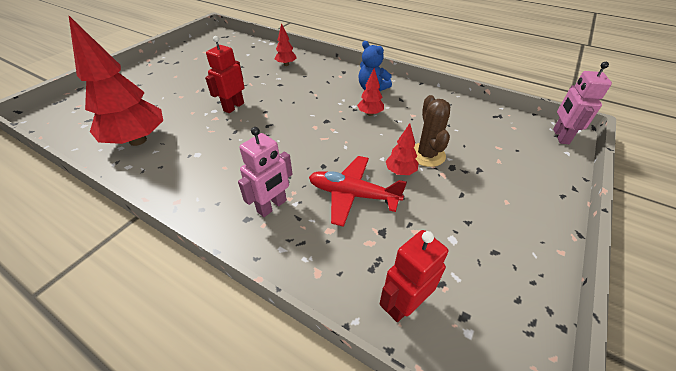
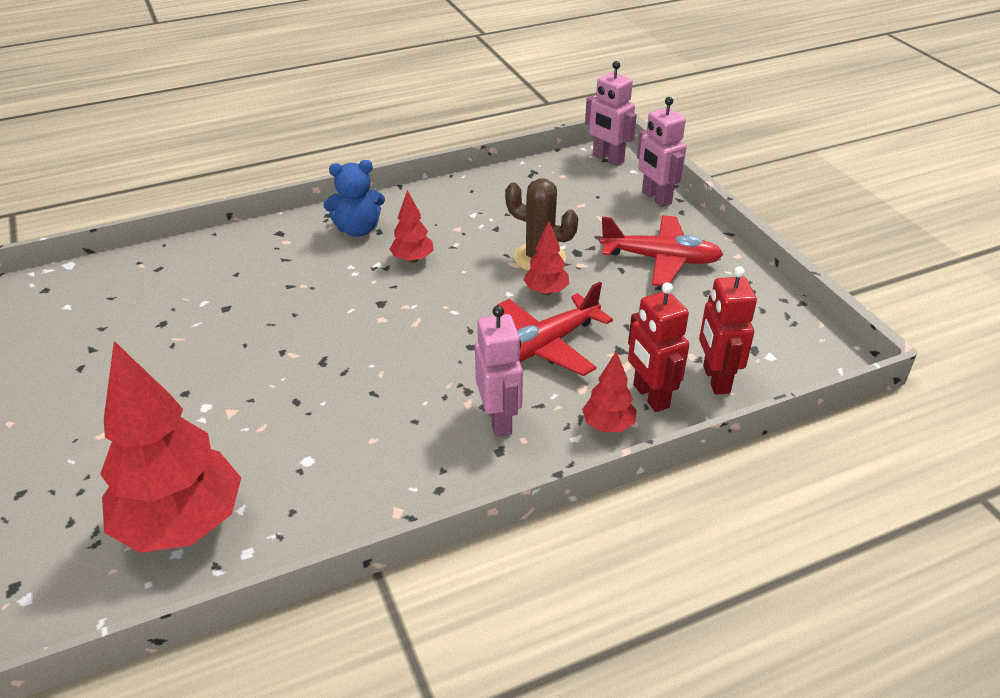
camera: 55 degrees left, 5 degrees down
(233, 107) = (225, 381): red robot -> red robot (650, 396)
(286, 64) = (173, 277): red tree -> red tree (608, 425)
(497, 209) = (660, 259): none -> red plane
(557, 176) = (656, 198): none -> pink robot

